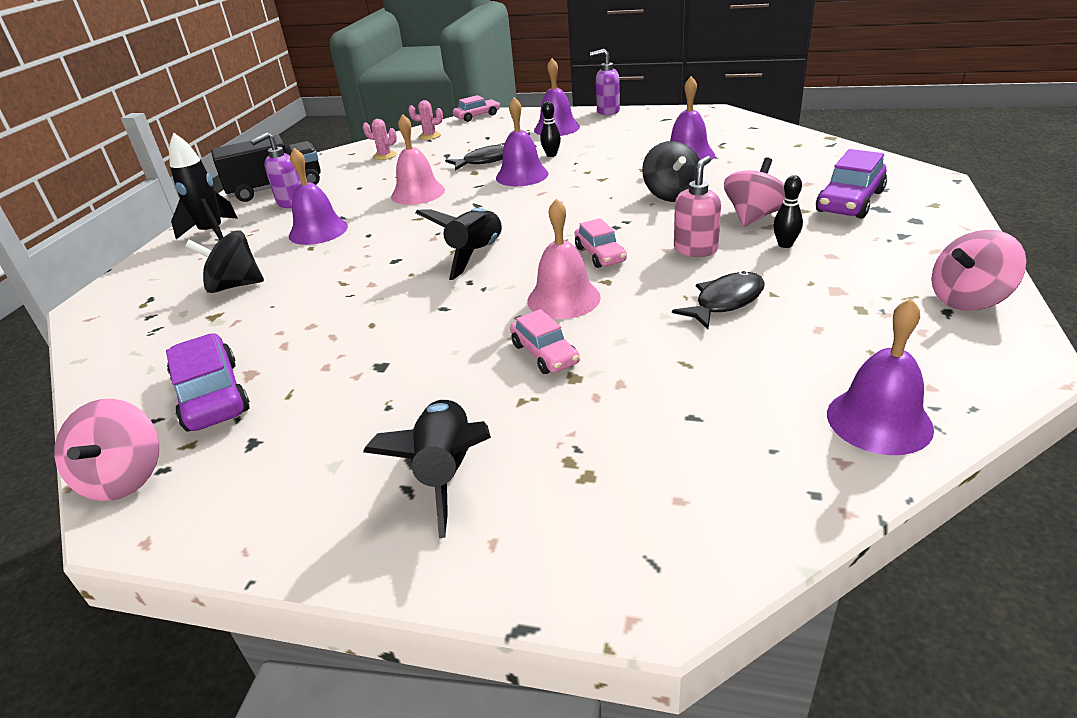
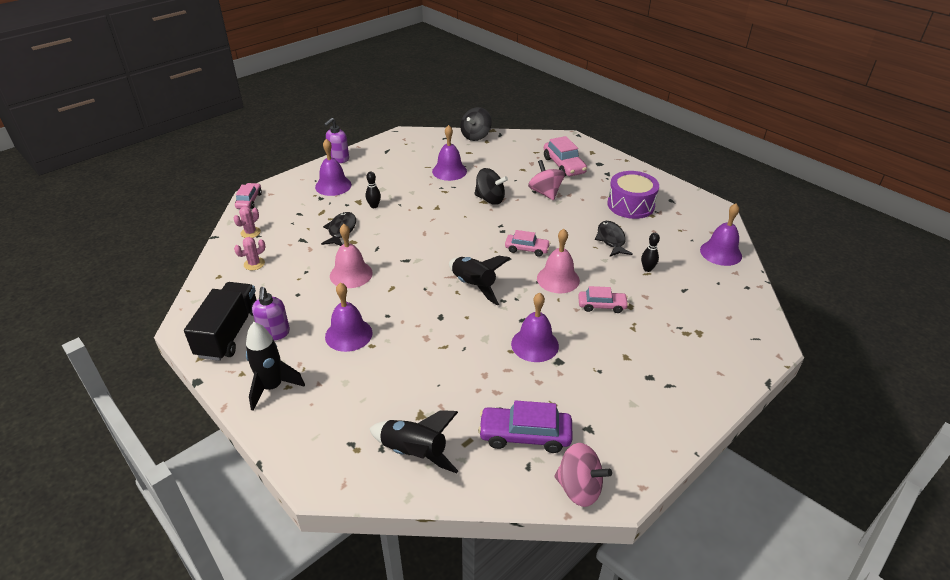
camera: 60 degrees left, 5 degrees up
(234, 286) = (386, 395): black spinning top -> black spinning top (475, 136)
(446, 472) = (667, 369): black rocket -> black rocket (414, 453)
(522, 175) = (388, 228): purple bell -> purple bell (535, 344)
(695, 249) = (556, 223): pink soap dispenser -> none
(785, 244) = (581, 201): black bowling pin -> black bowling pin (647, 269)
(849, 202) = (563, 165): purple car -> pink car
(853, 283) = (630, 205): none -> purple drum
(968, 299) = (668, 192): pink spinning top -> none

